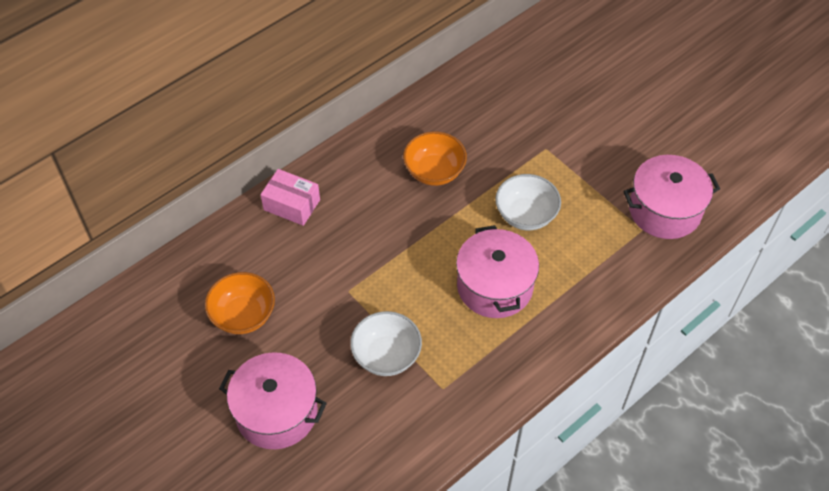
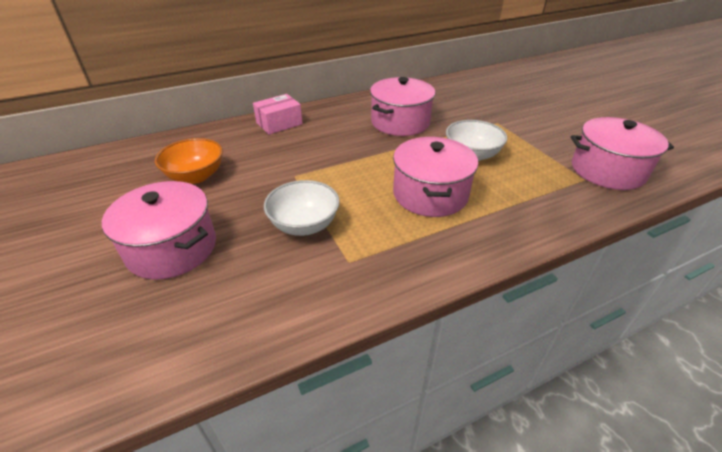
camera: 15 degrees right, 15 degrees down
(291, 205) = (279, 123): pink box -> pink box turned 75 degrees counterclockwise
(434, 171) = (400, 122): orange bowl -> pink pot

